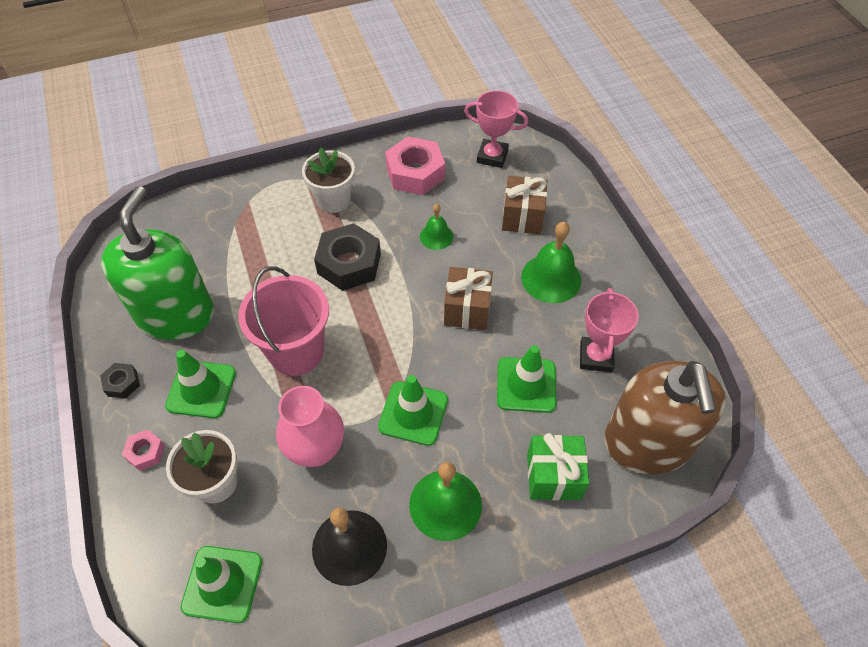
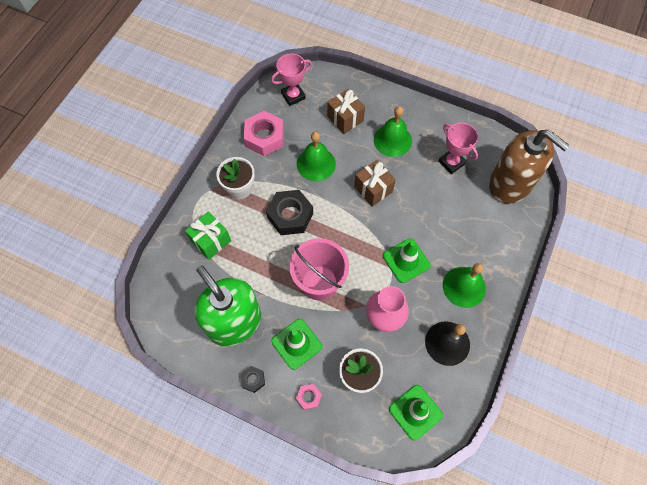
camera: 45 degrees left, 10 degrees up
(436, 236) = (316, 164): green bell -> green bell, size x1.71
(526, 385) = (437, 202): green traffic cone -> none
(553, 476) = (491, 233): green gift -> green gift (211, 241)

